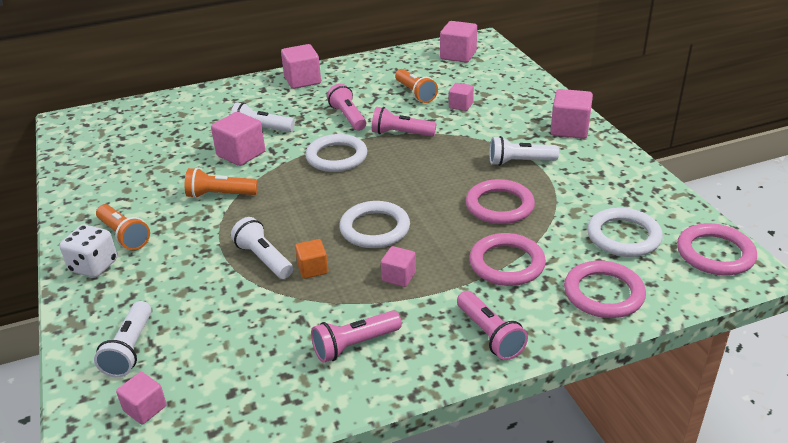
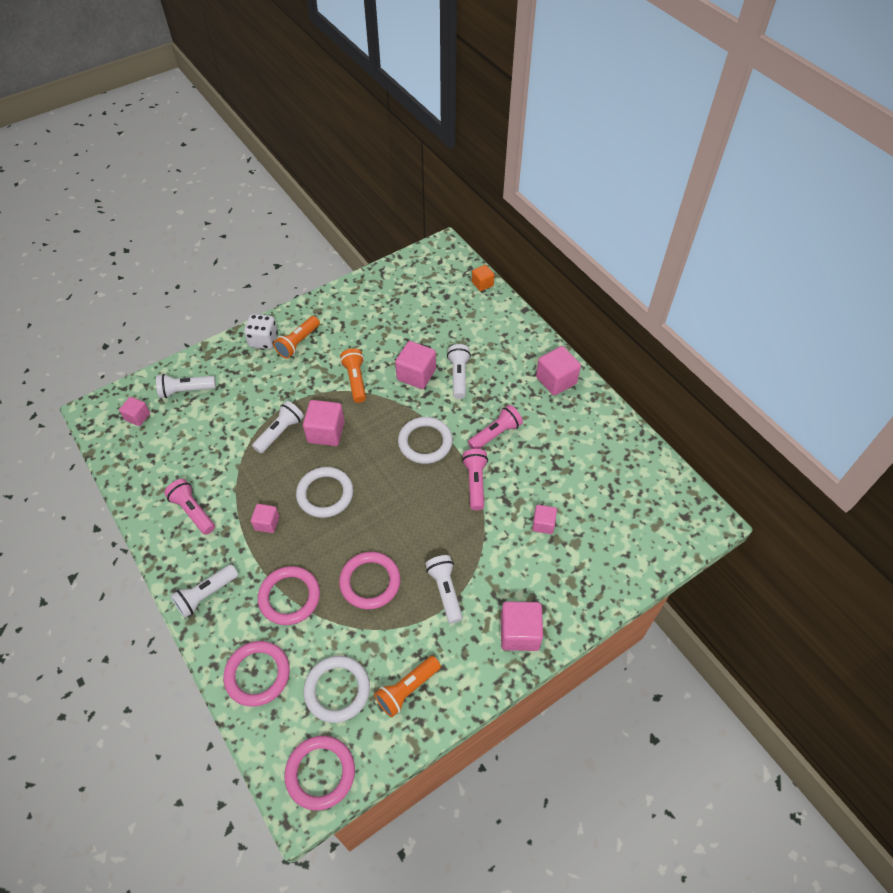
camera: 75 degrees right, 20 degrees up
(313, 269) = (271, 465): orange cube -> orange cube (482, 284)
(415, 93) = (557, 479): orange flashlight -> orange flashlight (407, 689)
(458, 55) = (658, 504): pink cube -> pink cube (326, 432)
(489, 335) = (206, 595): pink flashlight -> white flashlight

